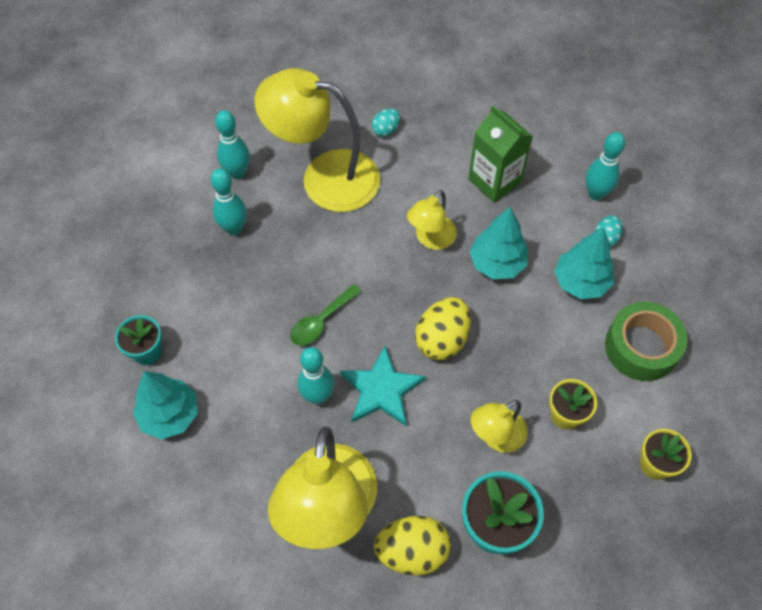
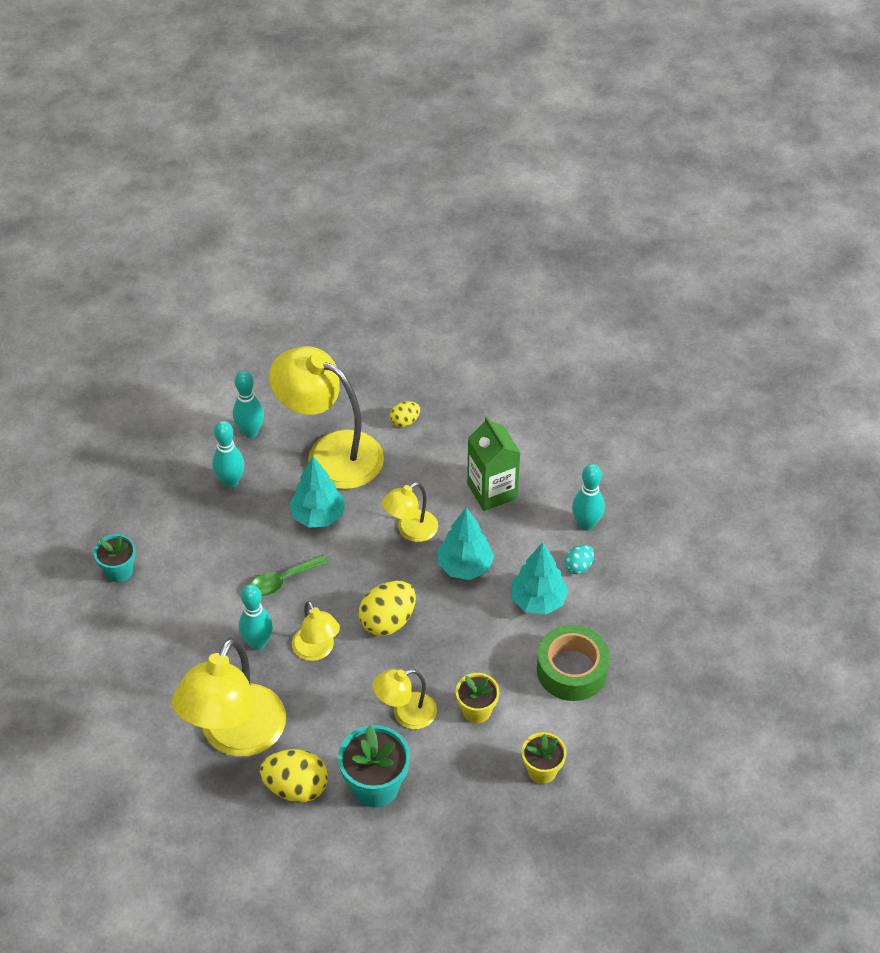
camera: 15 degrees right, 10 degrees down
(170, 415) = (123, 628): turquoise tree -> turquoise tree (318, 516)
(381, 389) = (317, 650): turquoise star -> yellow lamp
(386, 130) = (405, 421): turquoise egg -> yellow egg

